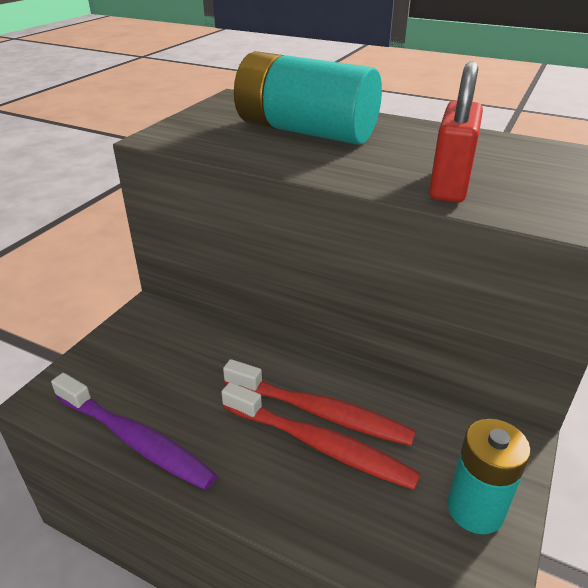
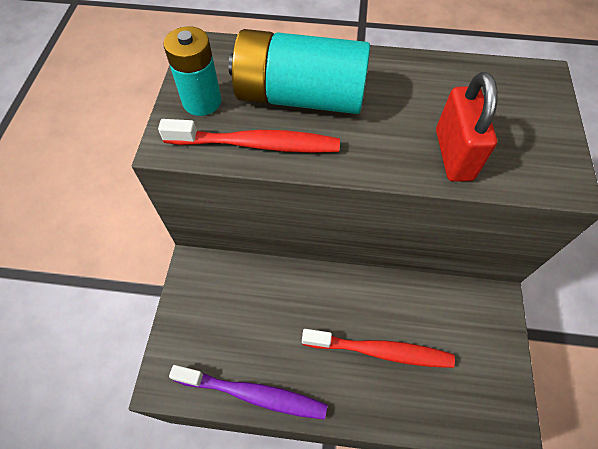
camera: 20 degrees left, 25 degrees up
(320, 412) = (369, 323): red toothbrush -> red toothbrush (256, 144)
(475, 509) = (491, 365): turquoise battery -> turquoise battery (202, 101)

